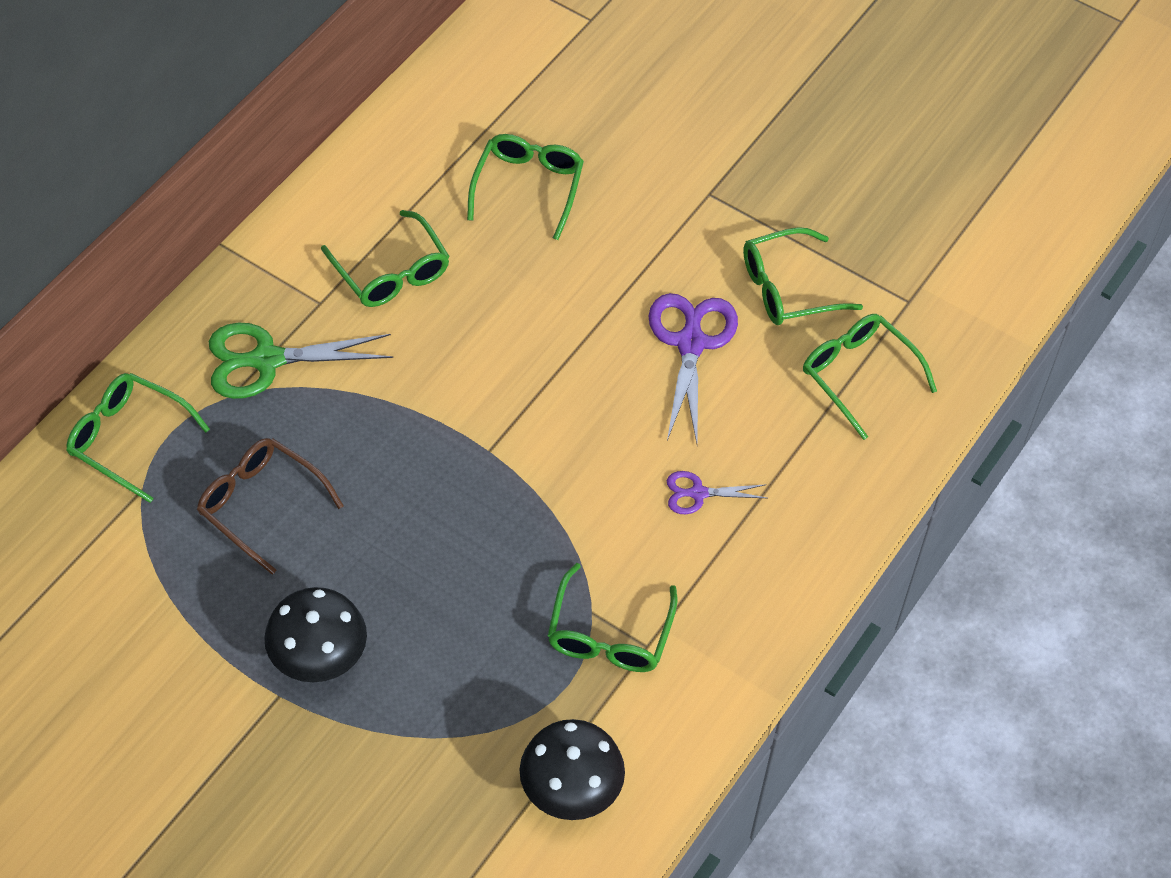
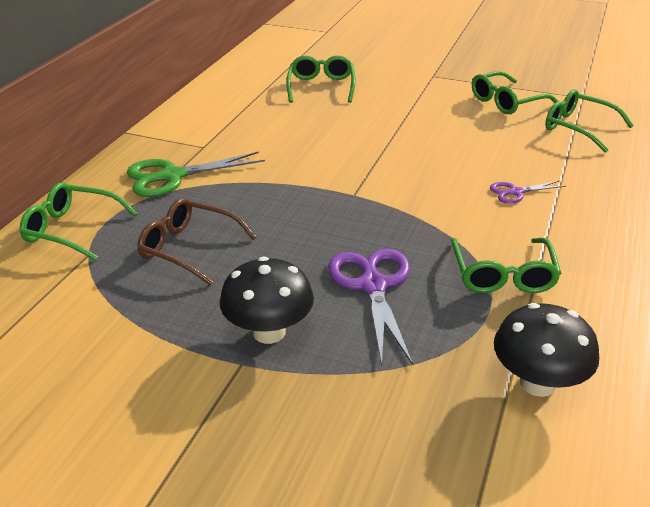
camera: 10 degrees left, 20 degrees down
(391, 271) = (247, 128): green glasses -> none
(691, 343) = (462, 130): purple scissors -> purple scissors (373, 285)

